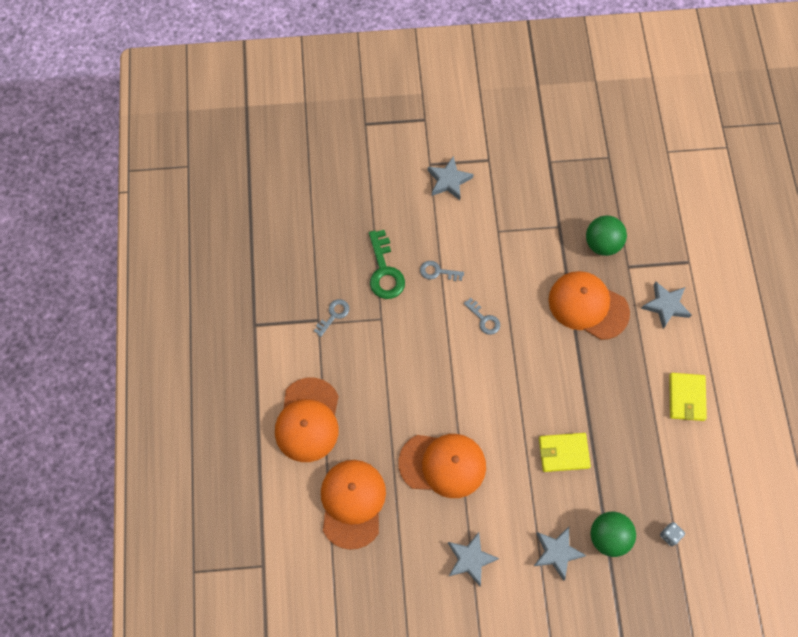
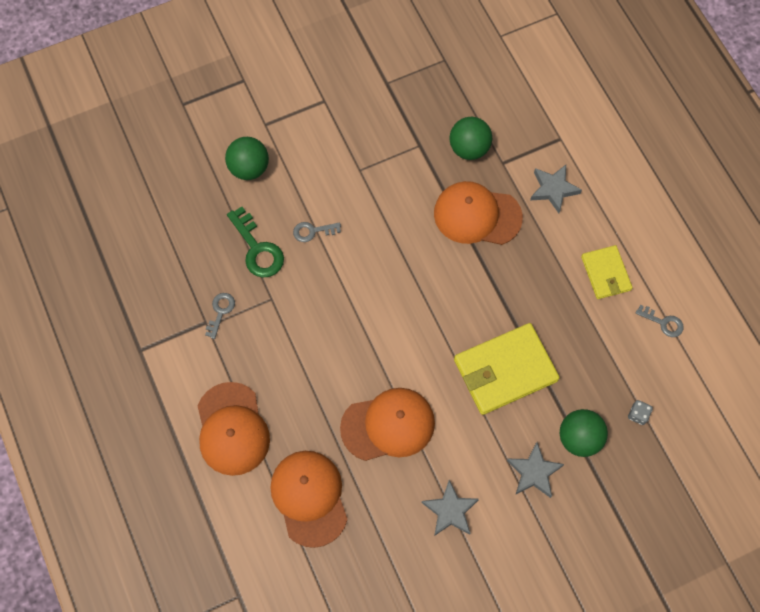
camera: 20 degrees left, 0 degrees up
(402, 198) = (249, 168): none -> green ball
(449, 180) = (291, 135): grey star -> none
(484, 319) = (377, 264): grey key -> grey key (663, 322)
(563, 453) = (505, 370): yellow wallet -> yellow wallet, size x1.71

